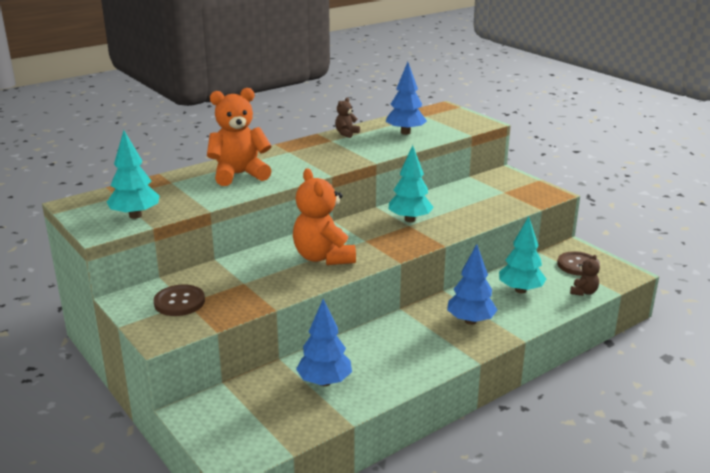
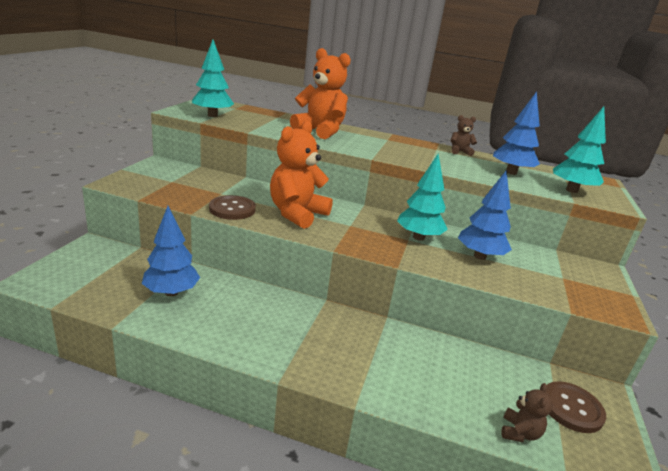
camera: 50 degrees right, 0 degrees up
(179, 302) = (170, 179): brown button -> brown button (232, 209)
(470, 321) = (351, 351): blue tree -> blue tree (480, 256)
(520, 290) = (453, 372): turquoise tree -> turquoise tree (571, 190)
(583, 292) = (519, 432): brown teddy bear -> brown teddy bear turned 60 degrees counterclockwise

